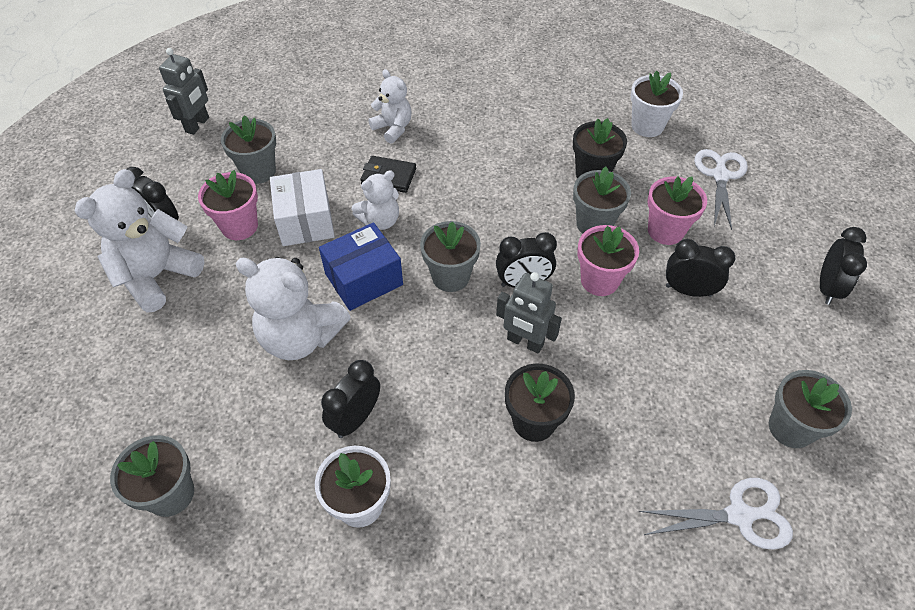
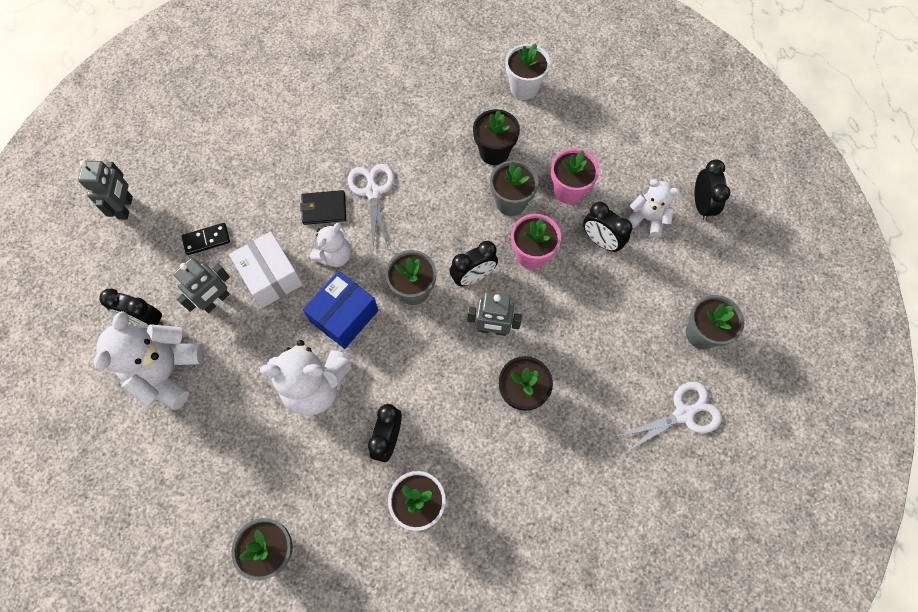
camera: 20 degrees left, 15 degrees up
(239, 226) = (216, 301): pink flower pot -> grey robot
(258, 171) = (206, 240): grey flower pot -> black domino
(393, 128) = (307, 157): white teddy bear -> white teddy bear (647, 219)
(688, 290) = (601, 241): black clock -> black clock turned 135 degrees counterclockwise
(720, 176) = (596, 122): white scissors -> white scissors (373, 192)

